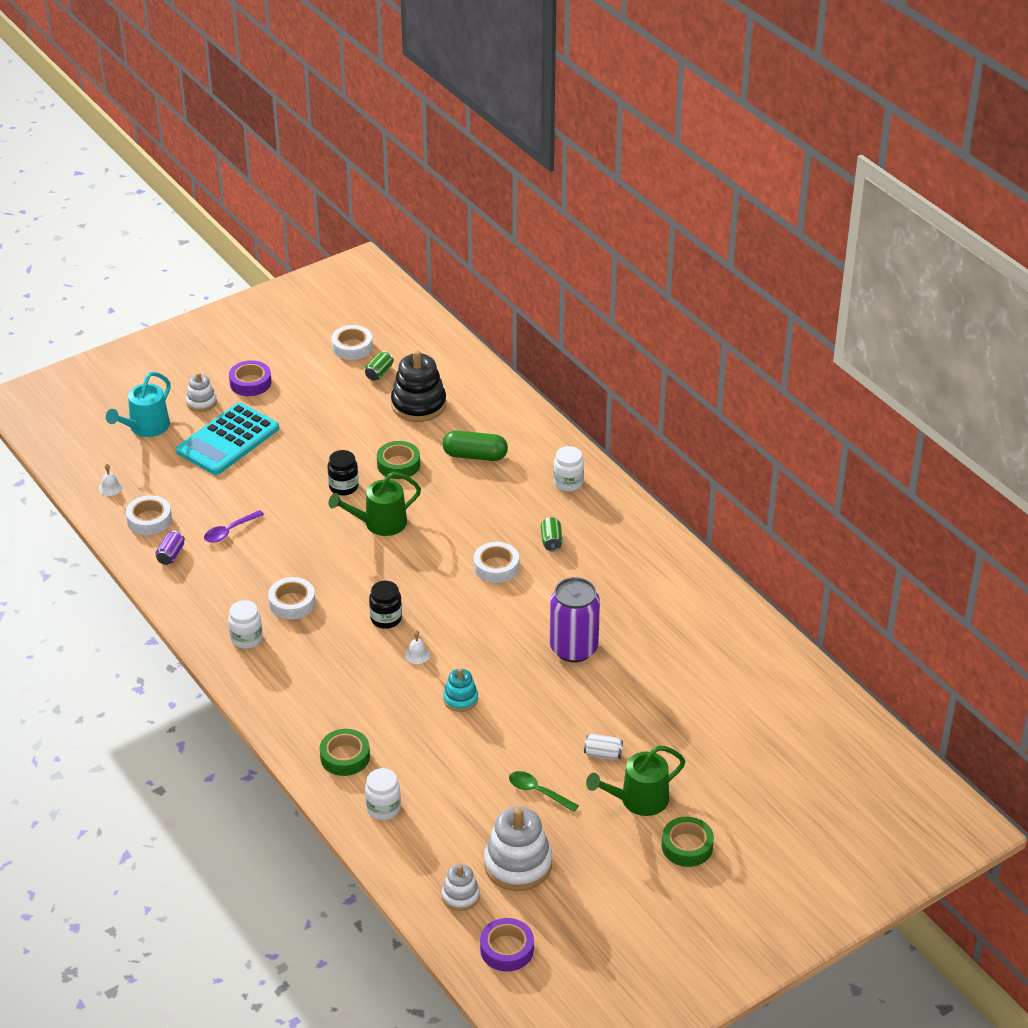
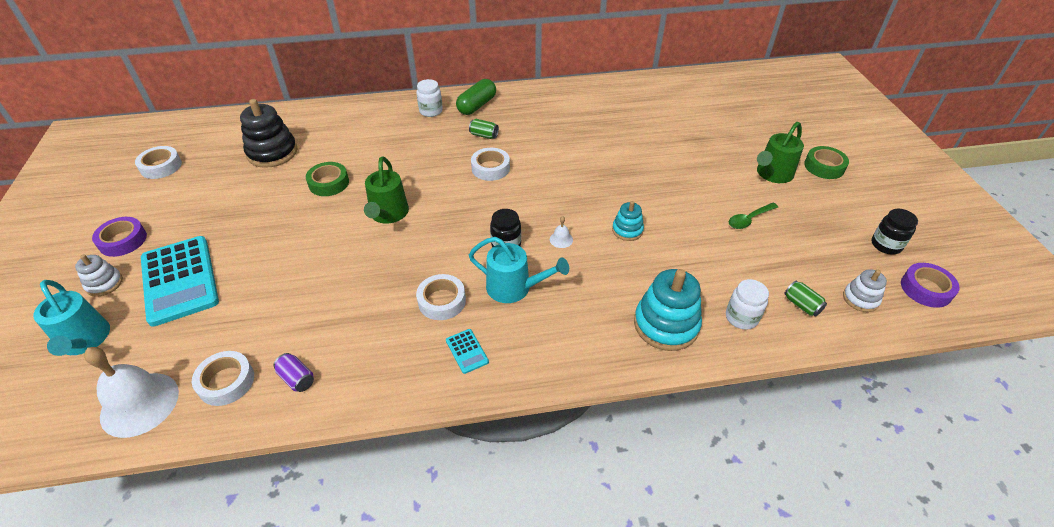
camera: 65 degrees left, 5 degrees up
(110, 487) = (139, 404): white bell -> white bell, size x2.43
(229, 531) = (306, 318): purple spoon -> none
(246, 639) = (467, 351): white jar -> turquoise calculator
(333, 643) = (514, 288): none -> turquoise watering can
(343, 487) = (323, 222): black jar -> black jar (886, 245)
(345, 757) = (666, 325): green tape -> turquoise stacking toy
(379, 373) = (210, 161): green can -> green can (801, 305)
(475, 455) = (360, 142): green capsule -> green capsule (477, 106)
(518, 865) = (828, 254): white stacking toy -> none
(573, 648) = (603, 158): purple can -> none
(603, 754) = (719, 176): white can -> none
(638, 800) = (772, 174): green watering can -> green watering can turned 45 degrees clockwise

